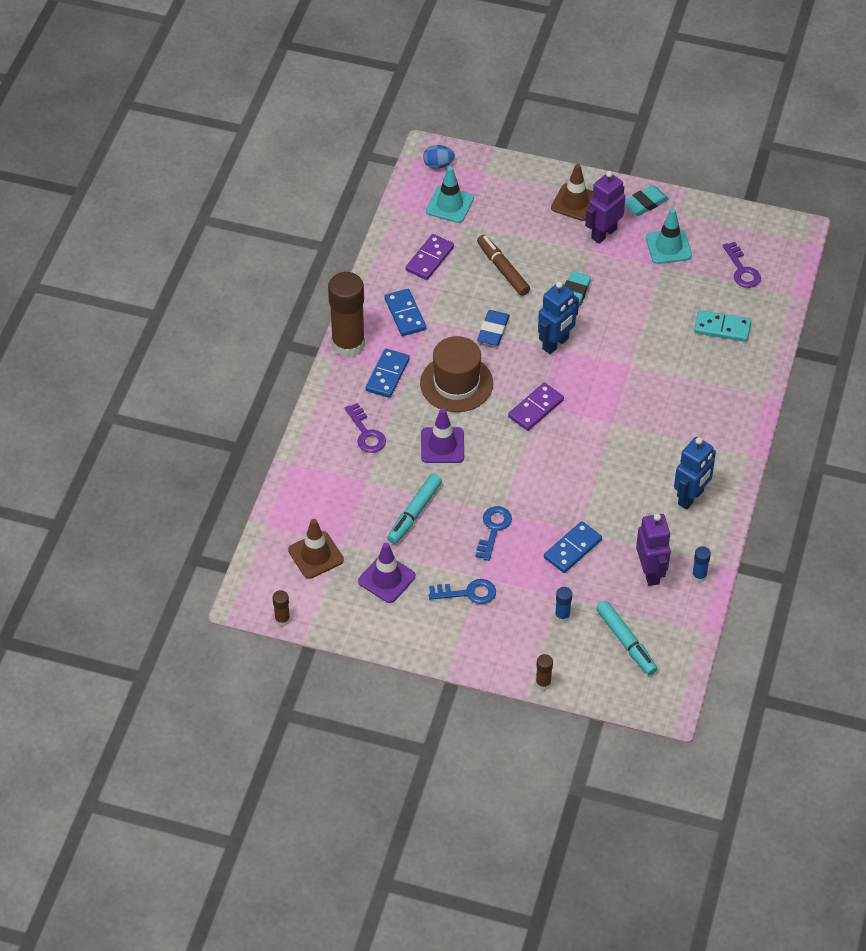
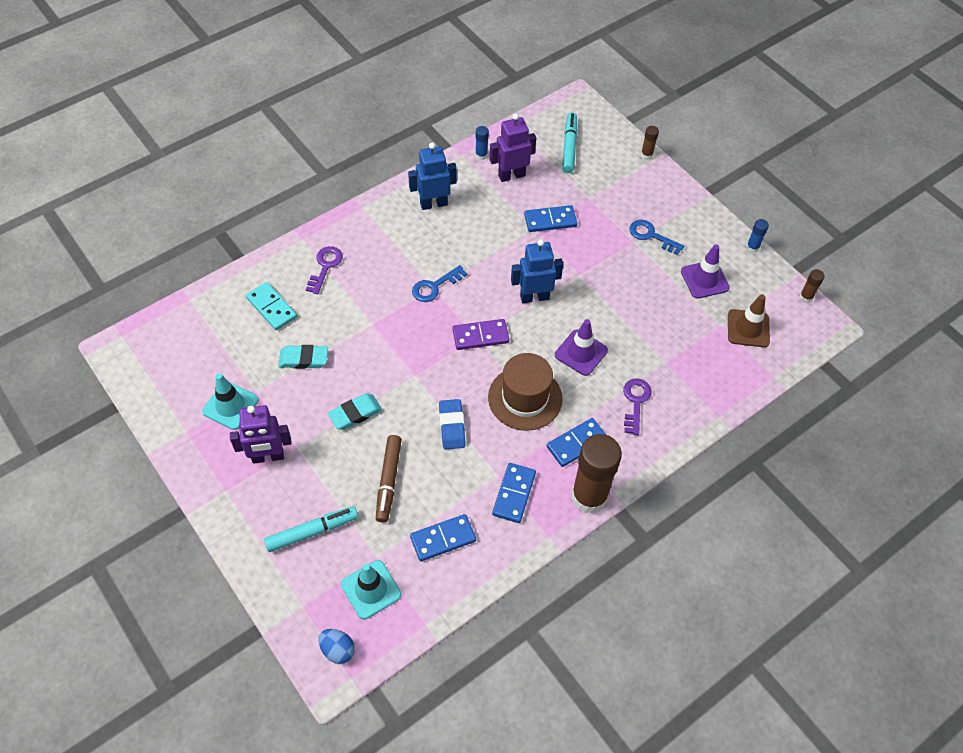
camera: 145 degrees left, 5 degrees up
(414, 513) = (646, 314): turquoise marker -> turquoise marker (312, 531)
(429, 259) = (443, 539): purple domino -> blue domino
(493, 330) = (452, 426): blue eraser -> blue eraser turned 60 degrees counterclockwise
(493, 529) = (595, 267): blue key -> blue key (435, 286)
(555, 344) = (412, 380): blue robot -> blue robot (534, 297)
(562, 616) = (597, 184): blue glue stick -> blue glue stick (752, 247)
(575, 202) = (258, 508): brown traffic cone -> none
(645, 203) = (201, 463): turquoise eraser -> turquoise eraser (303, 359)
(650, 572) = (511, 175): purple robot -> purple robot turned 45 degrees clockwise
(742, 270) = (199, 345): purple key -> purple key (325, 266)

